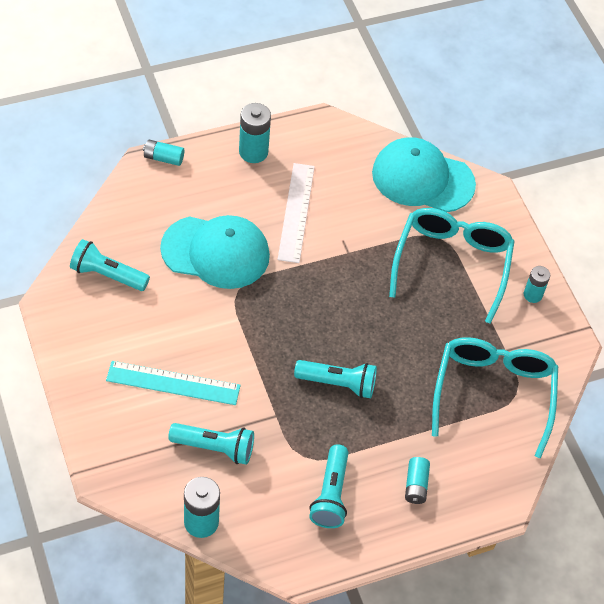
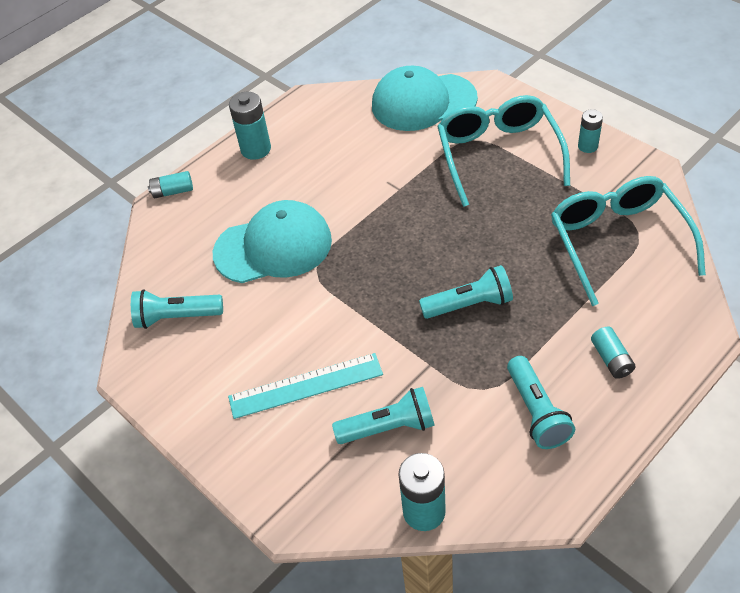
camera: 15 degrees left, 5 degrees down
(296, 212) = (328, 179): white ruler -> none

